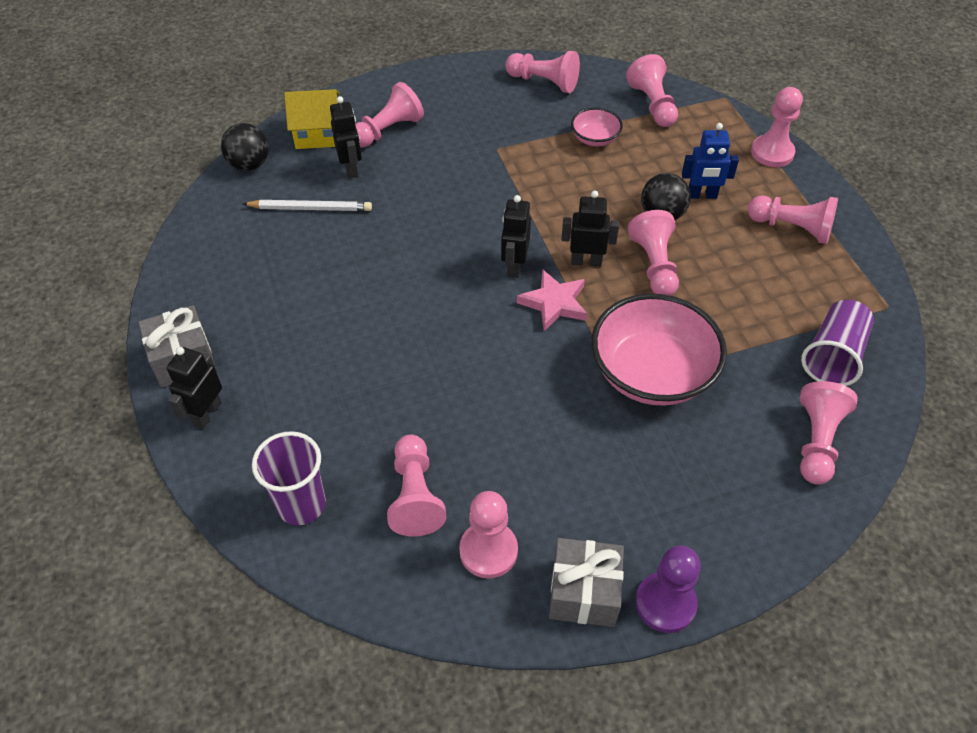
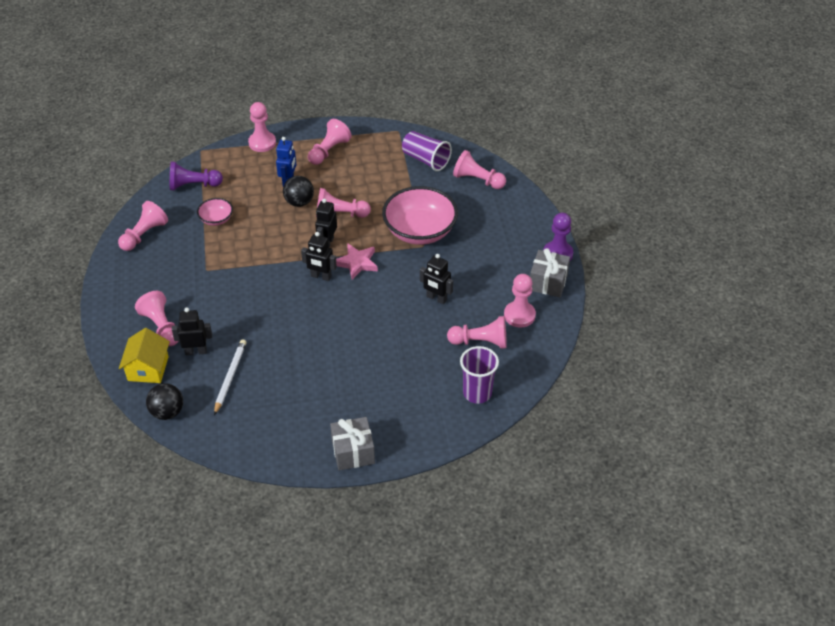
camera: 80 degrees left, 5 degrees down
(207, 413) = (401, 438): black robot -> black robot (436, 298)
(652, 105) = (193, 185): pink pawn -> purple pawn

